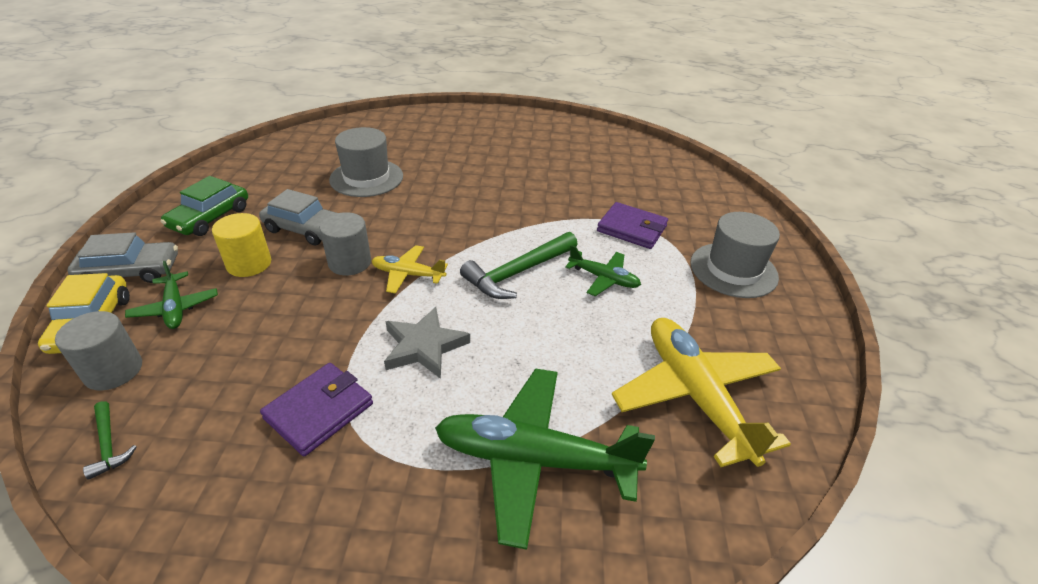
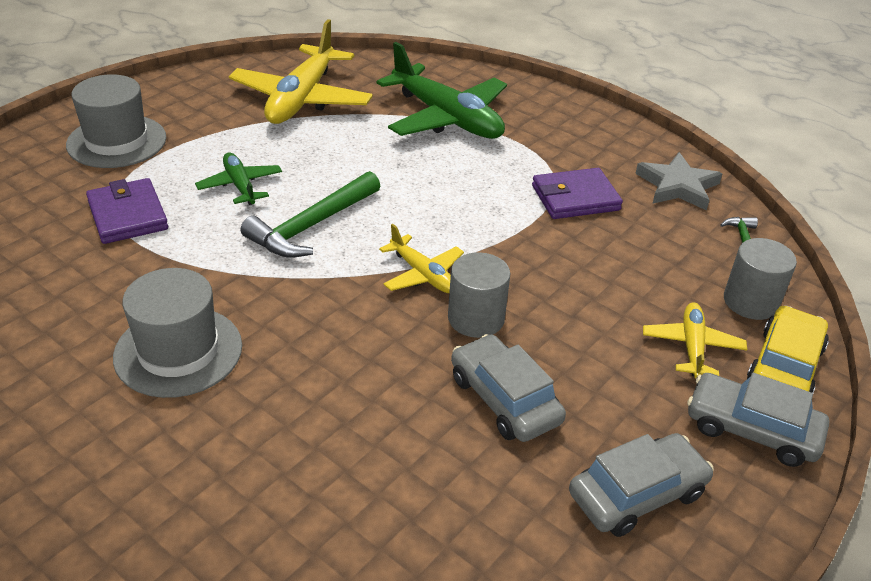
camera: 145 degrees left, 0 degrees up
(175, 308) = (692, 346): green plane -> yellow plane
(210, 218) = (637, 494): green car -> grey car
(249, 264) = (597, 372): yellow cylinder -> none
(366, 178) = (350, 472): grey hat -> grey hat (178, 351)
(424, 346) = (462, 205): grey star -> grey star (677, 186)
(517, 273) = (311, 226): green hammer -> green hammer turned 135 degrees clockwise

